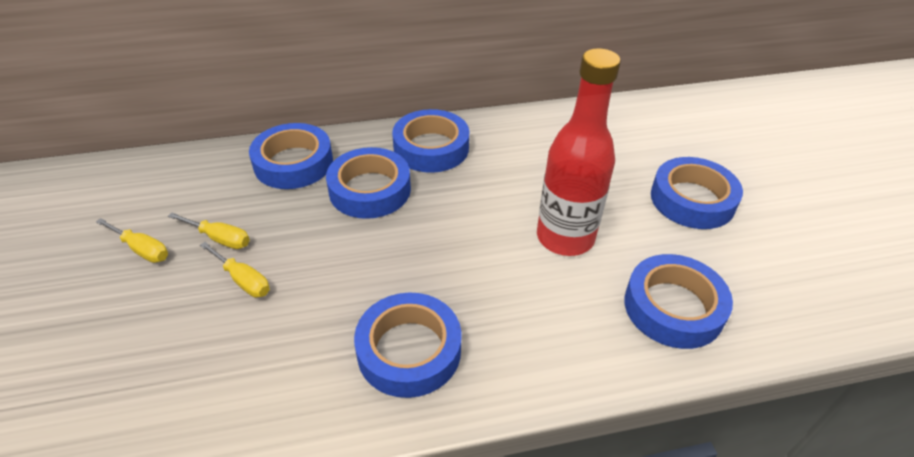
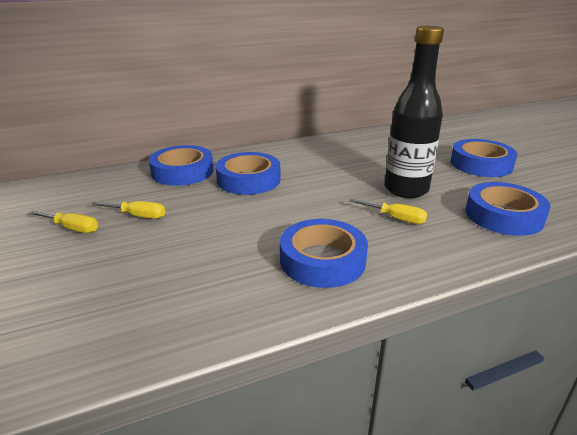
camera: 10 degrees left, 15 degrees down
(243, 280) = (167, 236): yellow screwdriver -> yellow screwdriver (395, 218)
(431, 148) = (284, 156): blue tape -> none
(565, 238) = (406, 190): red bottle -> black bottle

